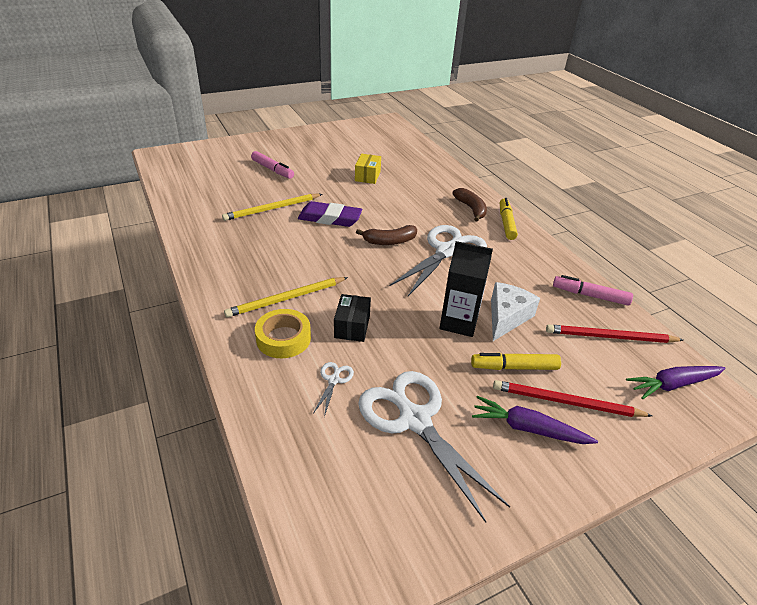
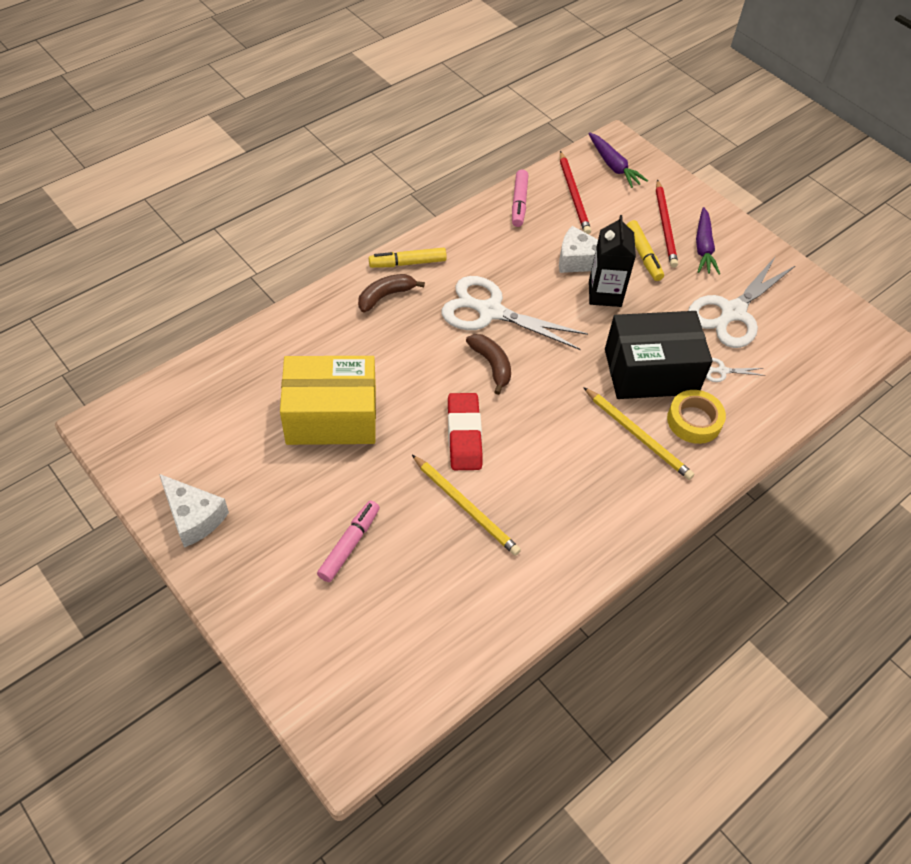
camera: 105 degrees left, 15 degrees up
(318, 135) = (194, 517): none -> white cheese
(330, 218) = (464, 435): purple eraser -> red eraser
(352, 326) = (650, 371): black box -> black box, size x2.13
(367, 176) = (331, 416): yellow box -> yellow box, size x2.13

